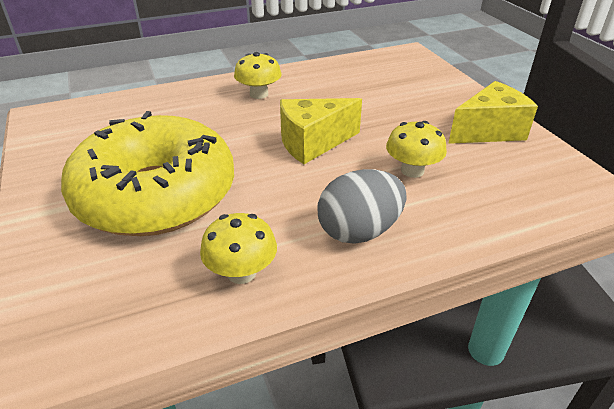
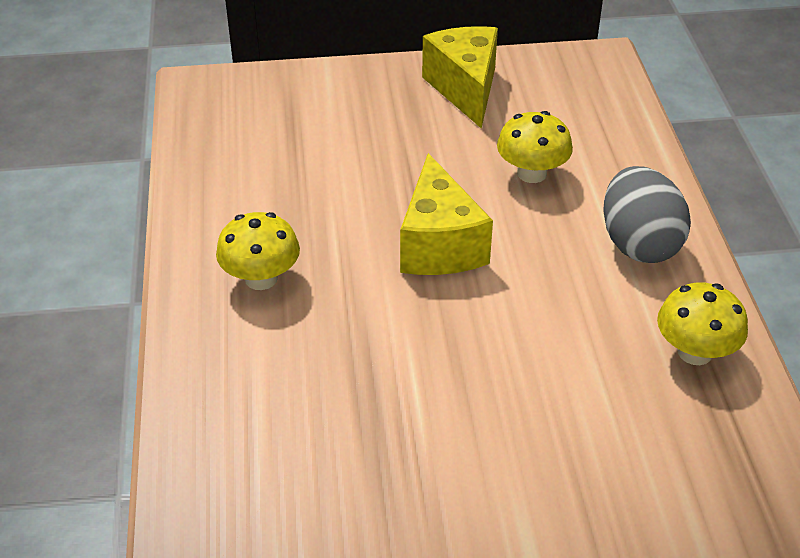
camera: 75 degrees left, 5 degrees up
(156, 195) = (523, 425): yellow donut -> none

